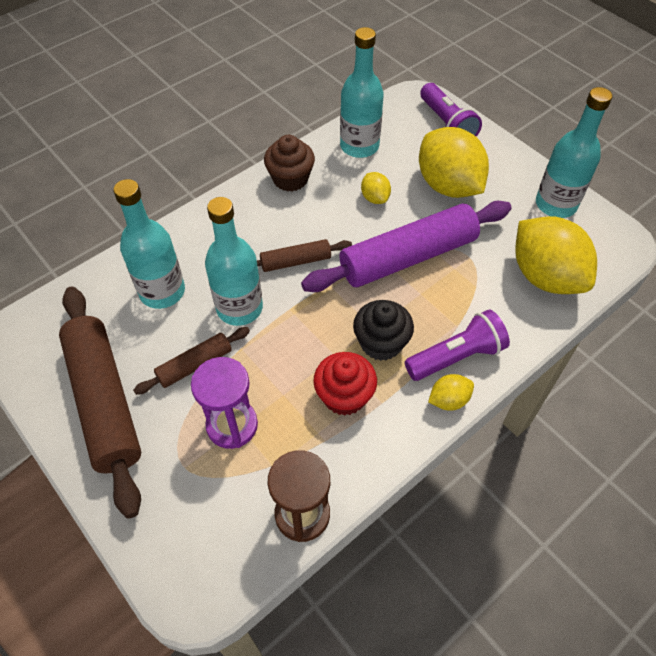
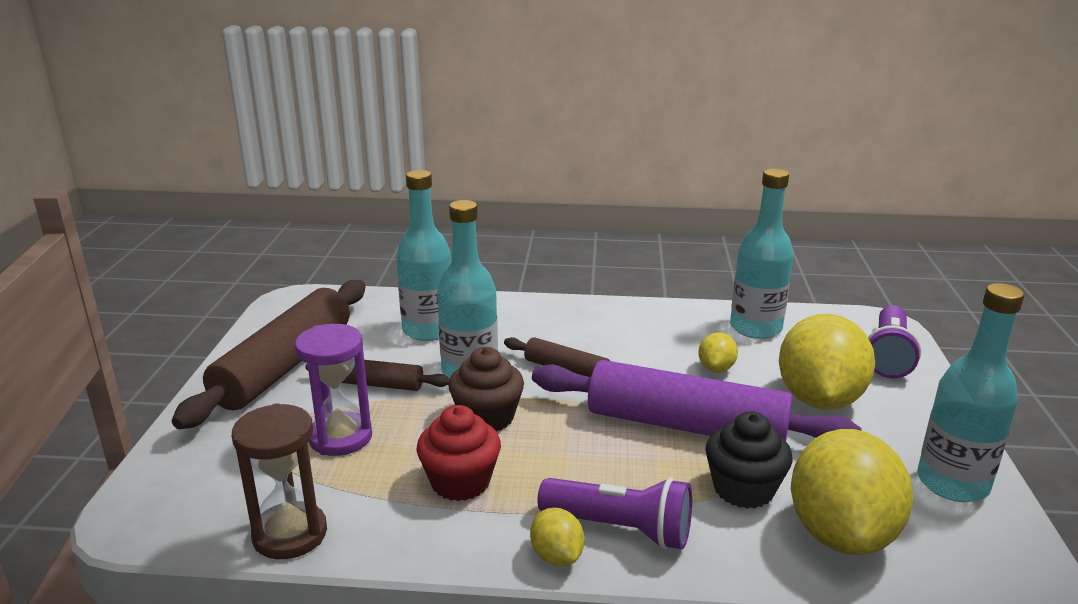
camera: 45 degrees right, 30 degrees down
(290, 179) = (648, 318): brown cupcake -> brown cupcake (487, 417)
(381, 343) = (556, 468): black cupcake -> black cupcake (743, 489)
(448, 400) = (556, 556): yellow lemon -> yellow lemon turned 45 degrees clockwise

